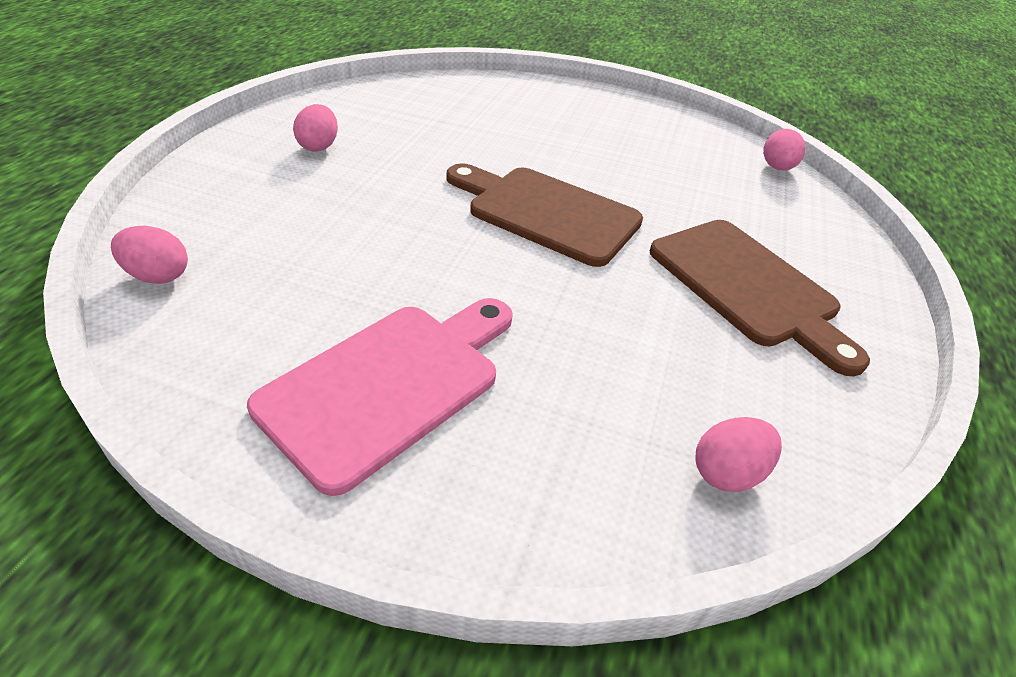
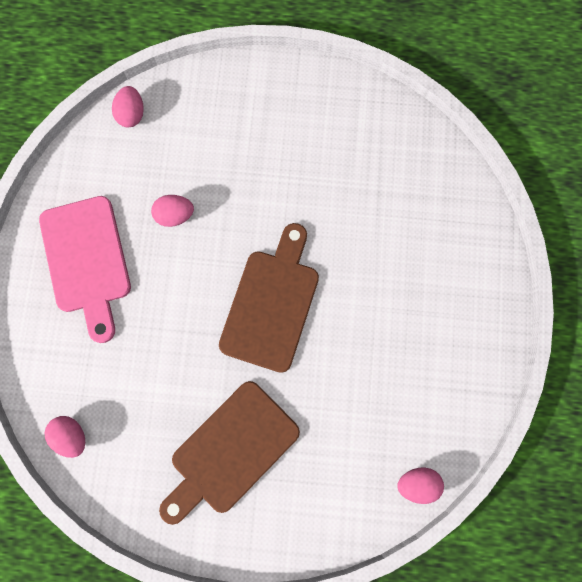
camera: 80 degrees right, 35 degrees up
(319, 146) = (299, 126): pink egg -> pink egg (175, 215)
(390, 384) = (87, 261): pink cutting board -> pink cutting board turned 45 degrees clockwise

